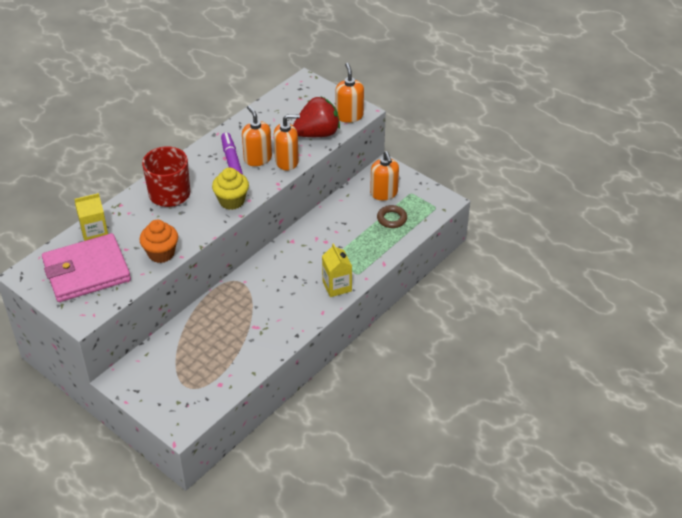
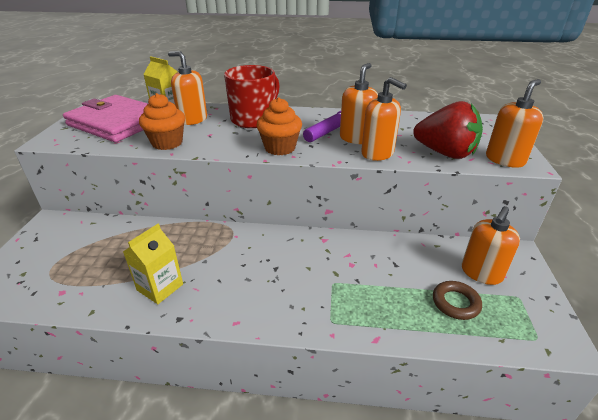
camera: 55 degrees right, 10 degrees down
(131, 226) = (193, 119): none -> orange soap dispenser
(232, 201) = (280, 148): yellow cupcake -> orange cupcake
(337, 286) = (291, 312): yellow carton -> yellow carton (160, 287)

